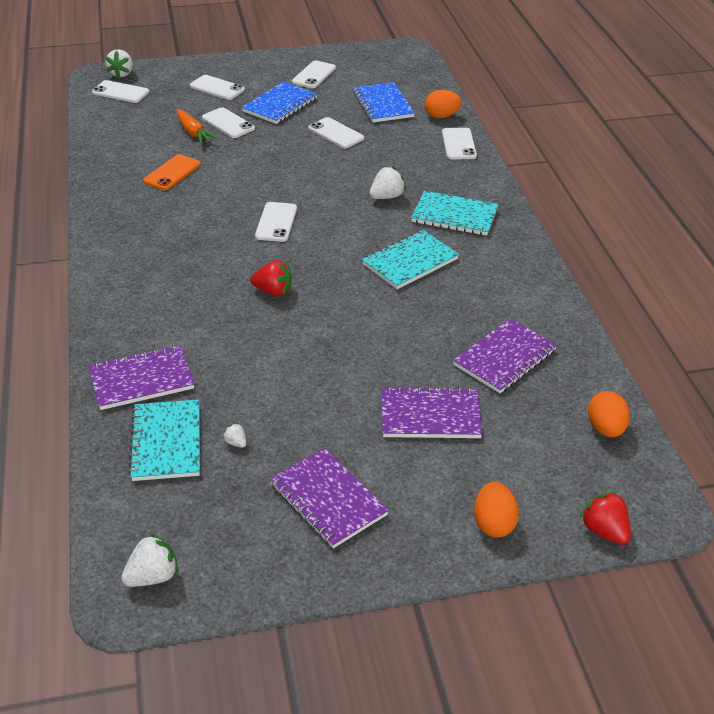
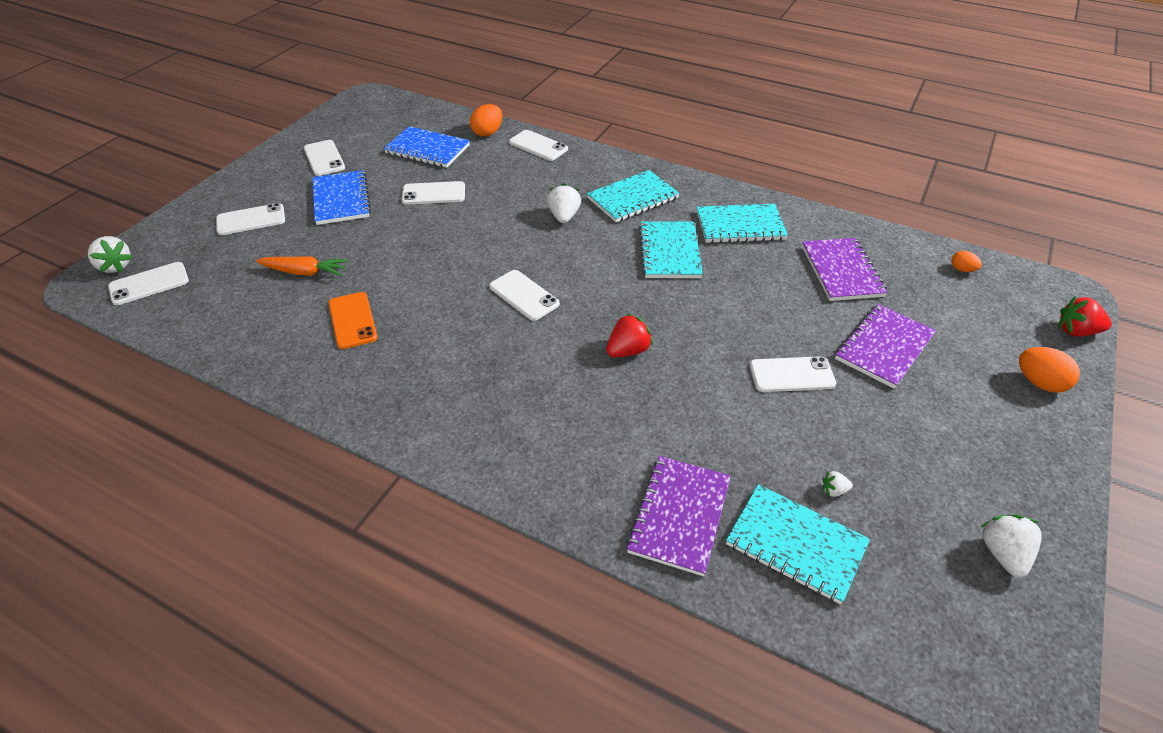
camera: 50 degrees left, 5 degrees up
(152, 576) = (997, 658): white strawberry -> white strawberry (1003, 554)
(228, 123) = (322, 243): white phone -> white phone (791, 375)
(328, 499) = (955, 466): purple notebook -> none
(493, 281) = (740, 226): none -> turquoise notebook
(605, 428) = (962, 270): orange egg -> orange egg, size x0.59

